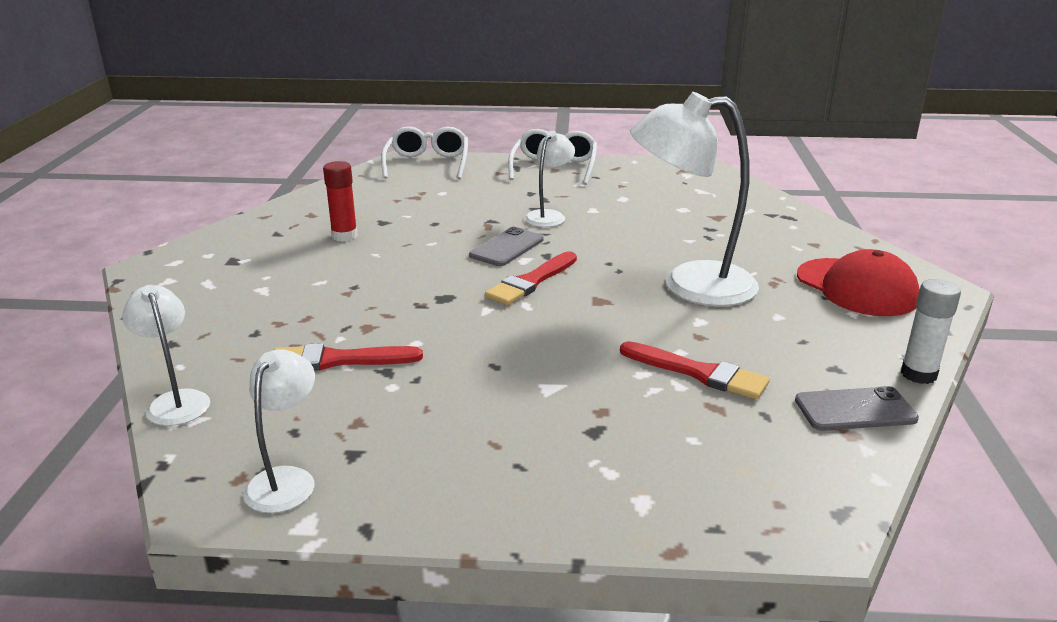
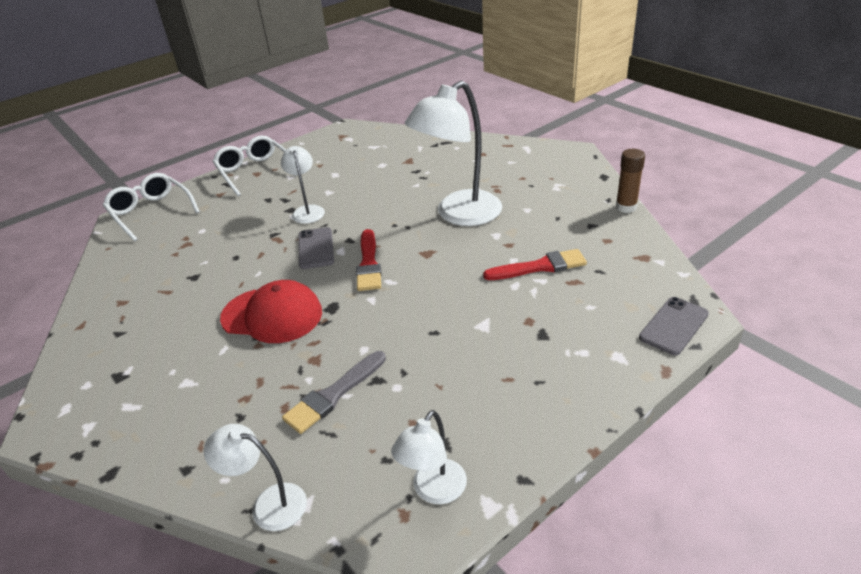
camera: 40 degrees left, 10 degrees up
(286, 480) = (434, 491): white lamp -> white lamp turned 120 degrees counterclockwise
(337, 360) = (333, 395): red brush -> grey brush
(344, 236) = (181, 304): red glue stick -> none
(855, 410) = (628, 243): grey phone -> grey phone (673, 326)
(856, 287) = (537, 171): red cap -> red cap (272, 315)
(918, 374) = (626, 207): white glue stick -> brown glue stick

